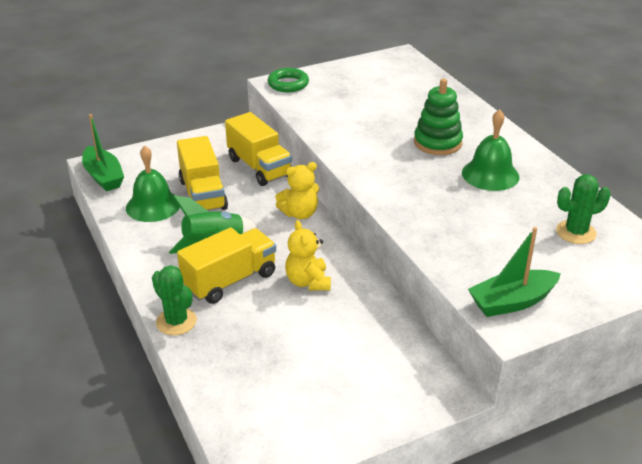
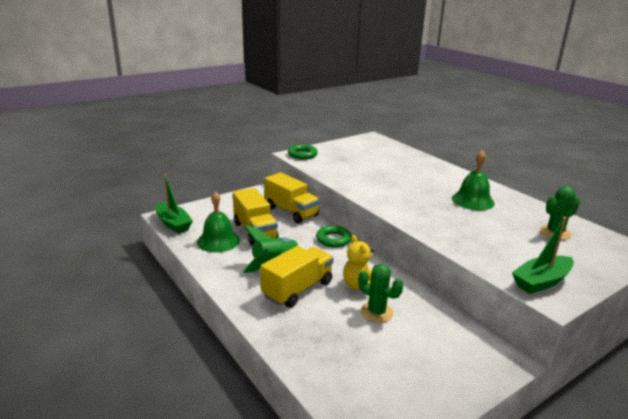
camera: 10 degrees left, 10 degrees down
(176, 321) = (264, 324): green cactus -> green cactus (376, 312)
(300, 213) = (333, 239): yellow teddy bear -> green ring
(437, 143) = (425, 184): green stacking toy -> none

